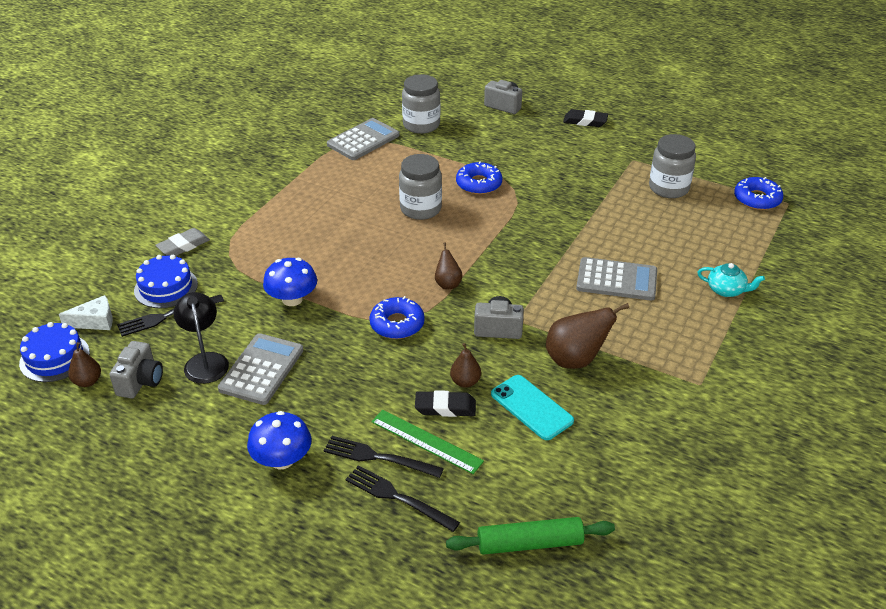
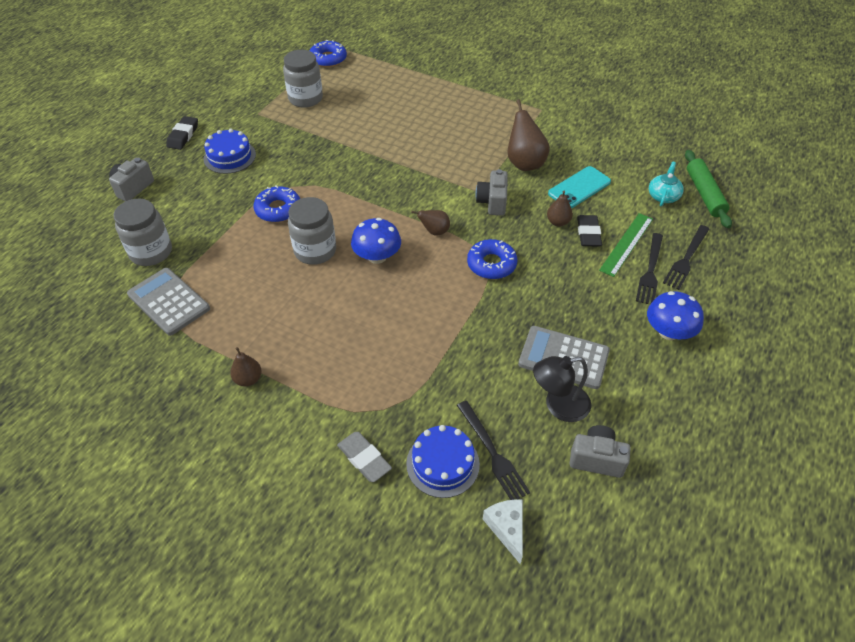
camera: 90 degrees left, 10 degrees up
(54, 358) = (573, 558): blue cake -> blue cake (229, 157)
(87, 381) = (605, 512): brown pear -> brown pear (248, 379)
(292, 299) = (459, 343): blue mushroom -> blue mushroom (377, 256)
(616, 280) = (428, 136): grey calculator -> none
(726, 290) = (440, 86): turquoise teapot -> turquoise teapot (663, 196)

